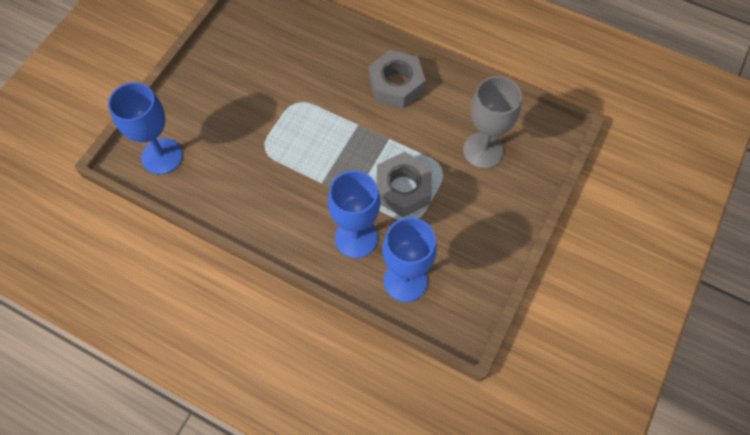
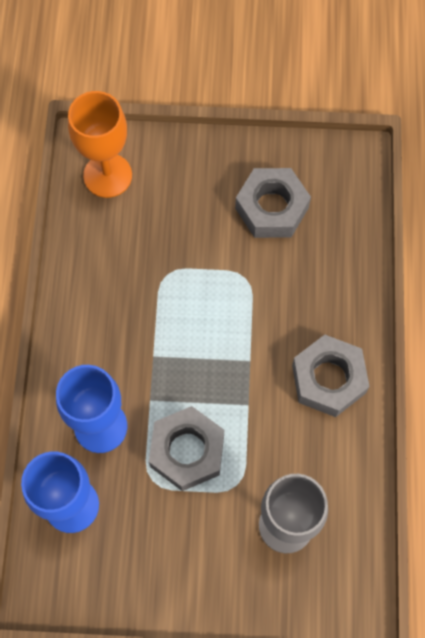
camera: 65 degrees right, 5 degrees up
(162, 156) = (107, 175): blue goblet -> orange goblet
(255, 65) = (272, 208): none -> grey nut

